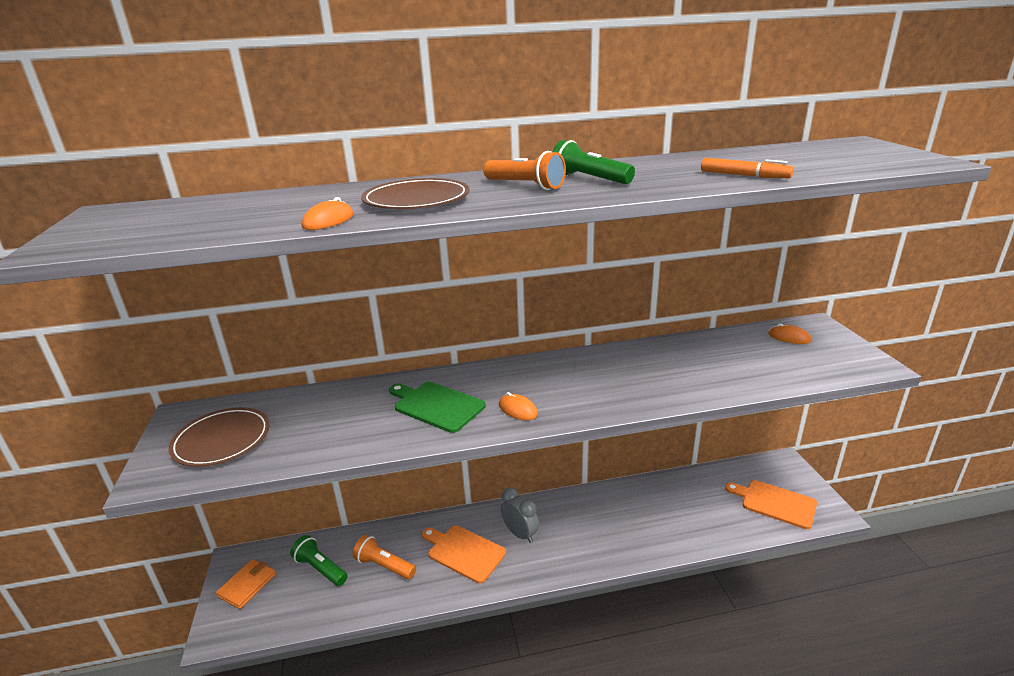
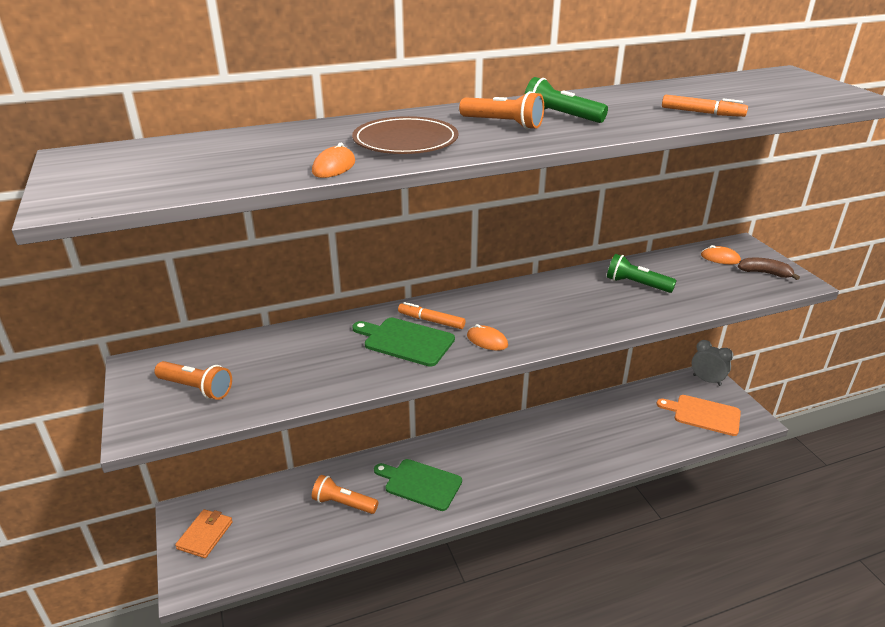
camera: 10 degrees left, 5 degrees up
(222, 440) = (197, 388): brown plate -> orange flashlight
(320, 569) = (278, 512): green flashlight -> green flashlight (636, 284)
(464, 552) = (420, 483): orange cutting board -> green cutting board
(468, 387) = (431, 321): none -> orange marker
(520, 534) = (471, 462): grey clock -> grey clock (706, 380)
(836, 354) = (765, 273): none -> brown banana

